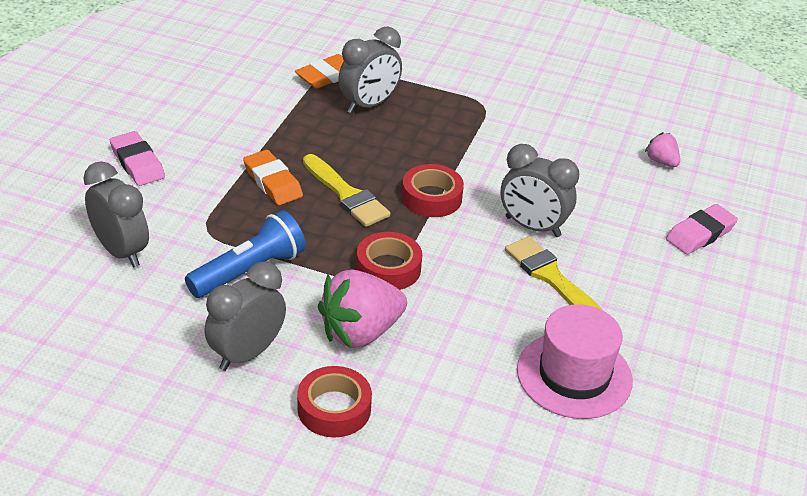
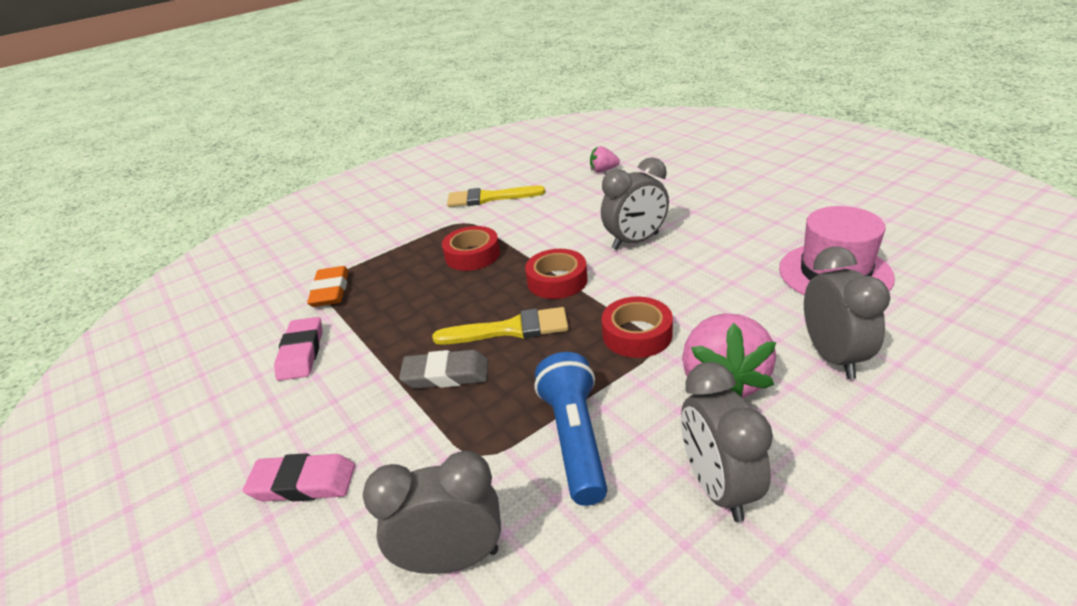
camera: 50 degrees left, 5 degrees down
(272, 182) = (446, 374): orange eraser -> grey eraser
(334, 409) = (839, 439): red tape -> red tape (472, 255)
(369, 105) = (398, 279): grey clock -> grey clock (833, 356)
(551, 277) = (704, 250): yellow brush -> yellow brush (489, 198)
(700, 234) = (693, 177): pink eraser -> pink eraser (301, 353)

